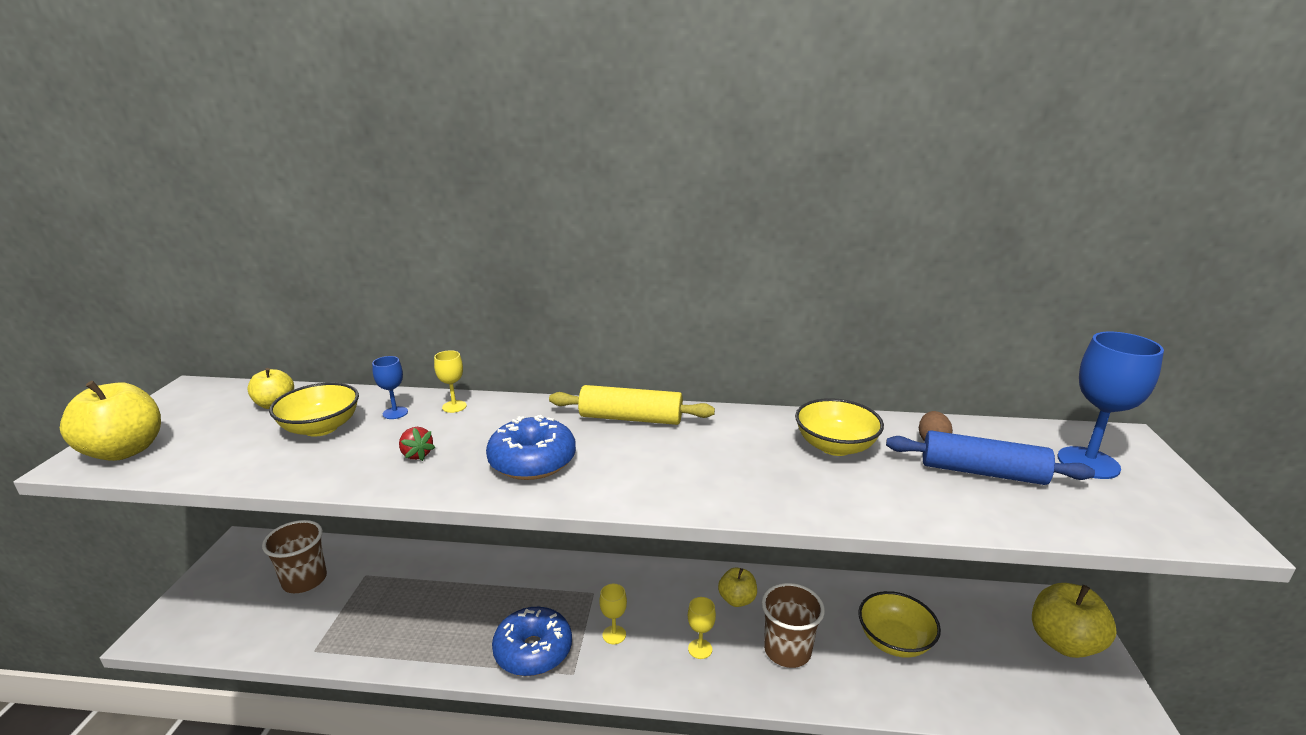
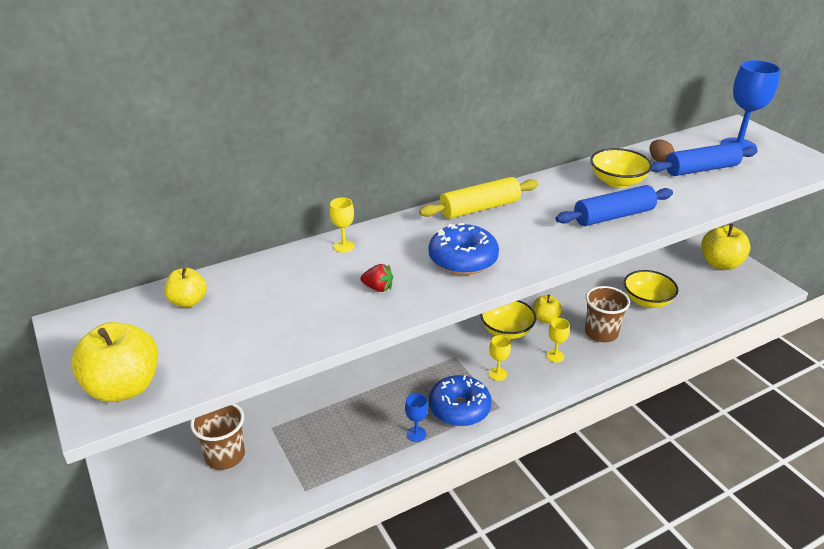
camera: 35 degrees left, 10 degrees up
(321, 428) = (266, 301): yellow bowl -> yellow bowl (506, 331)
(395, 413) = (306, 268): blue goblet -> blue goblet (416, 434)
(770, 483) = (613, 216): none -> blue rolling pin

